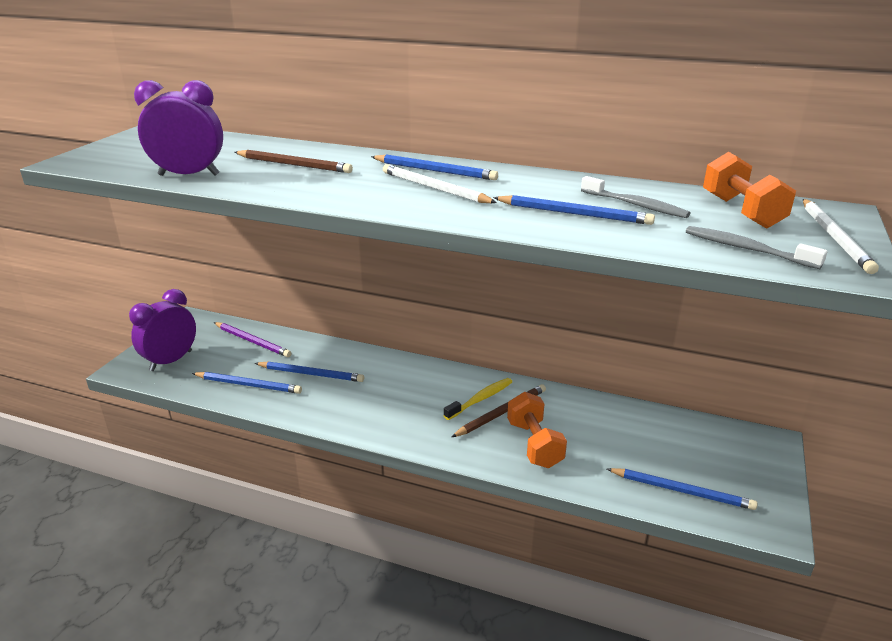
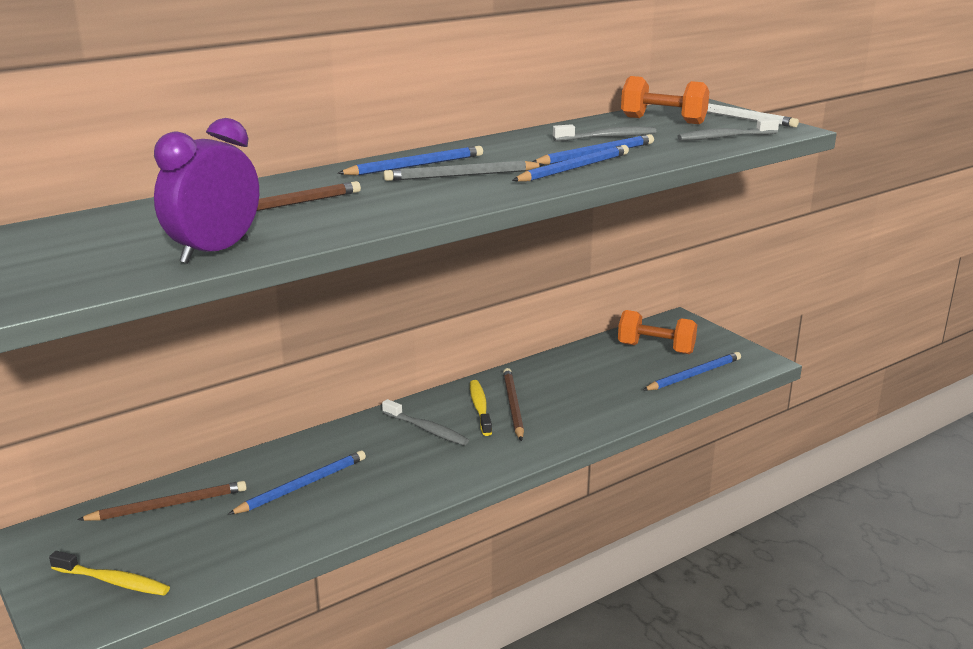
camera: 55 degrees left, 5 degrees down
(171, 361) = (113, 581): purple clock -> yellow toothbrush
(248, 385) = (262, 534): blue pencil -> blue pencil (574, 168)
(252, 341) = (168, 505): purple pencil -> brown pencil
(425, 390) = (427, 429): none -> grey toothbrush
(434, 188) = (461, 175): white pencil -> grey pencil
(534, 444) = (574, 408): orange dumbbell -> orange dumbbell (656, 348)

